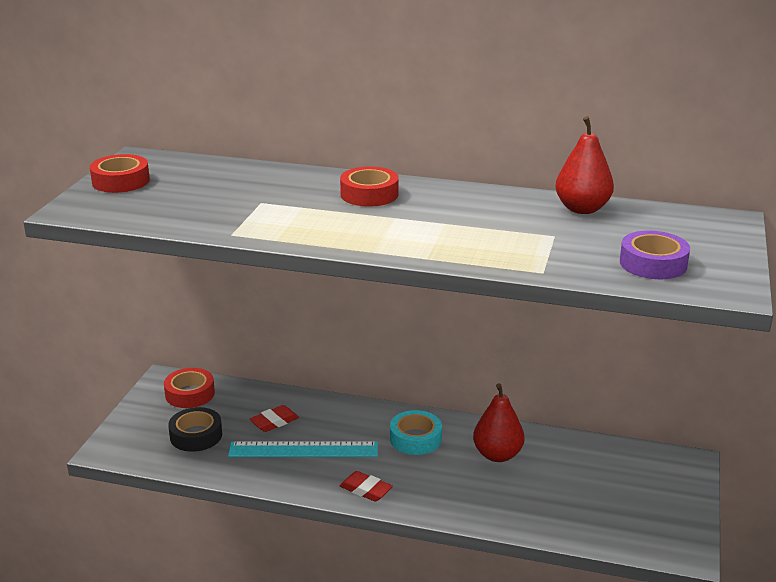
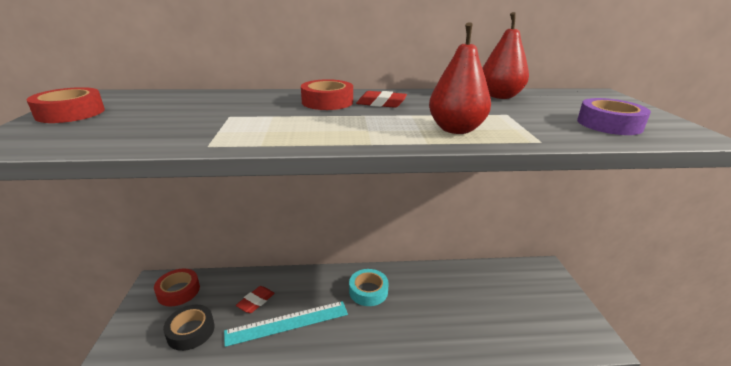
camera: 20 degrees left, 0 degrees up
(366, 490) = (352, 350): red eraser -> red eraser (381, 103)
(497, 455) = (430, 291): red pear -> red pear (455, 129)

